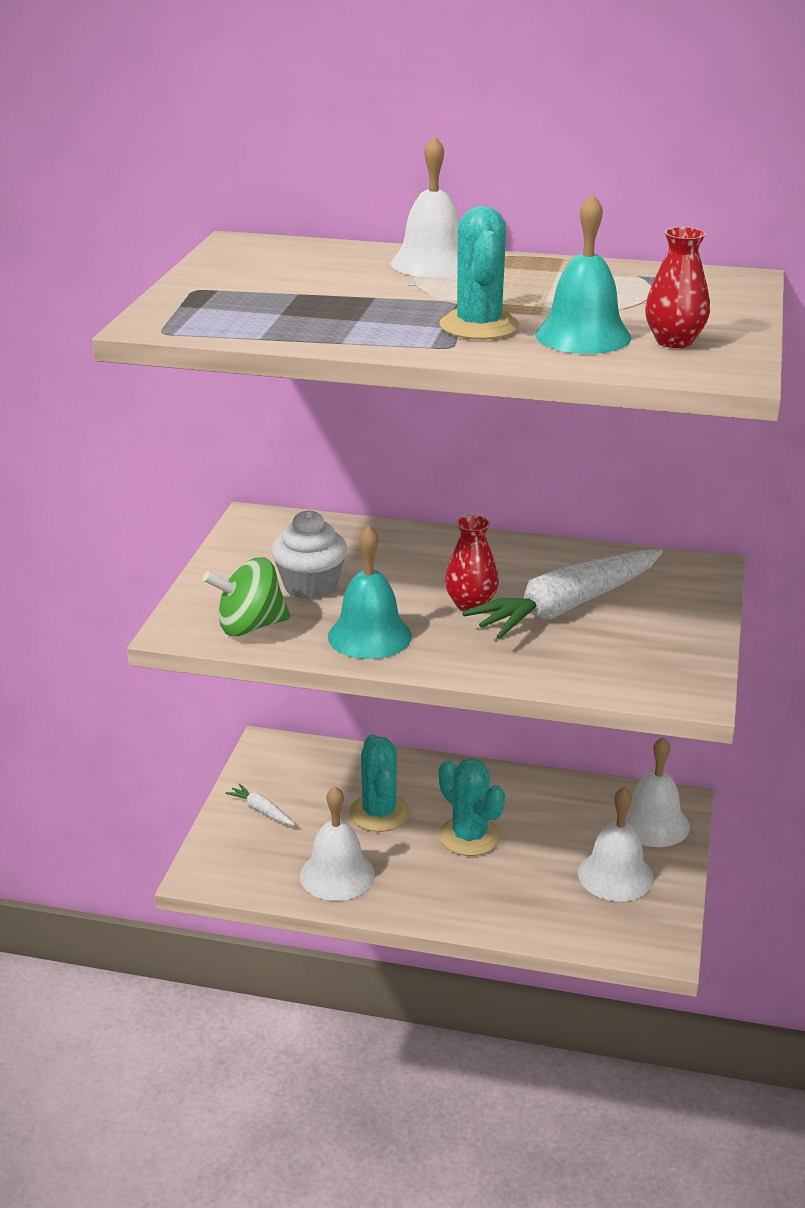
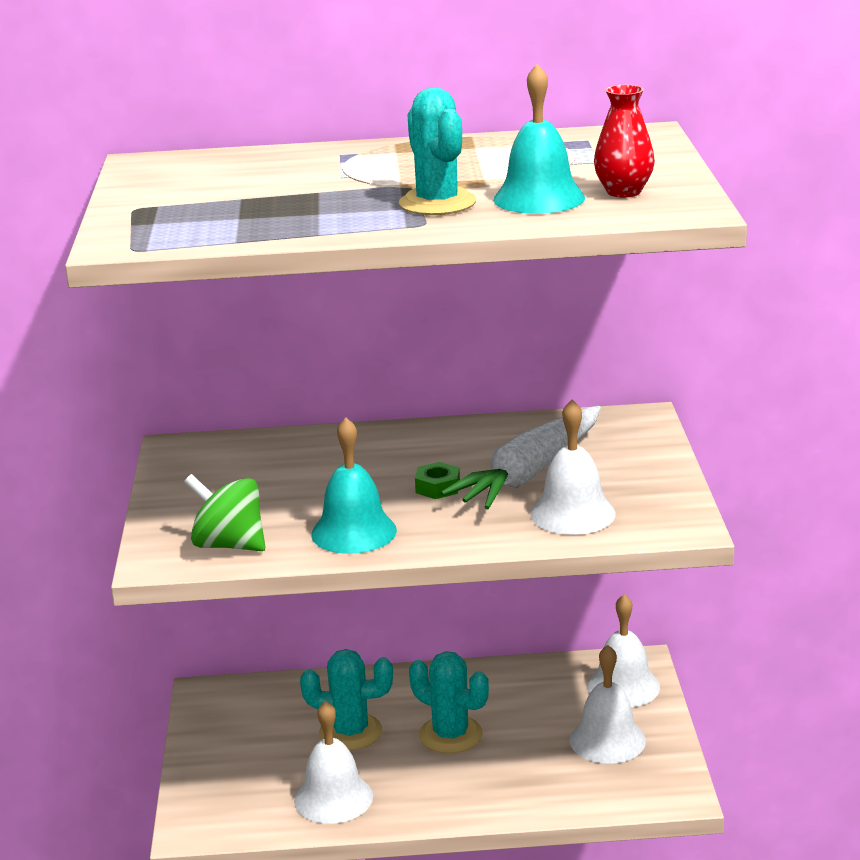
camera: 15 degrees left, 5 degrees down
(250, 626) = (229, 545): green spinning top -> green spinning top turned 60 degrees clockwise
(261, 811) = (227, 755): white carrot -> none
(310, 585) = (269, 498): white cupcake -> none
(379, 813) = (350, 732): turquoise cactus -> turquoise cactus turned 60 degrees counterclockwise
(433, 263) = (351, 156): white bell -> white bell (572, 513)
(471, 605) = (437, 487): red vase -> green nut

